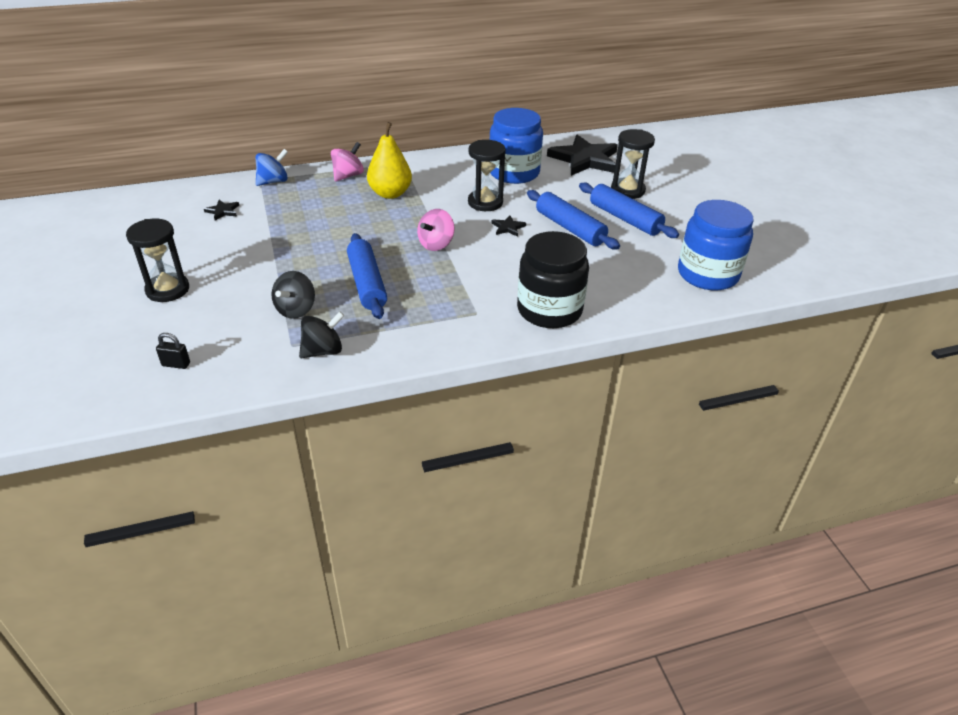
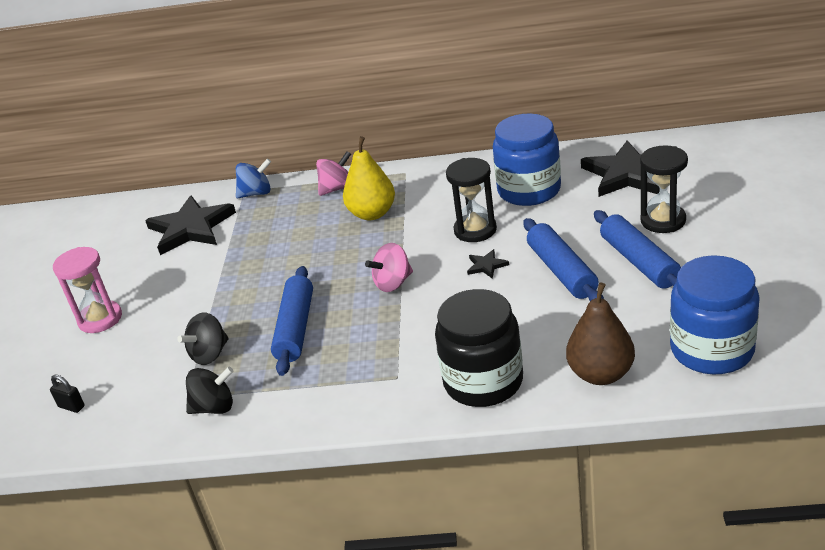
camera: 25 degrees right, 5 degrees down
(167, 290) = (100, 319): black hourglass -> pink hourglass
(223, 211) = (191, 228): black star -> black star, size x2.39
(637, 297) = (601, 374): none -> brown pear

